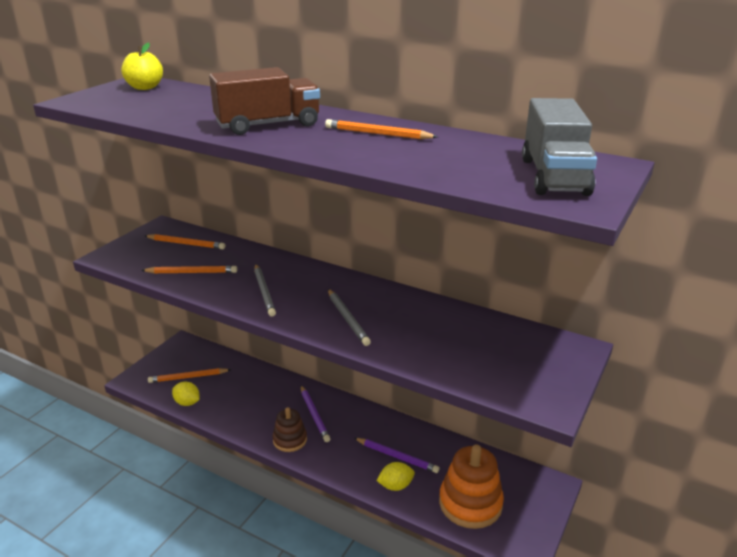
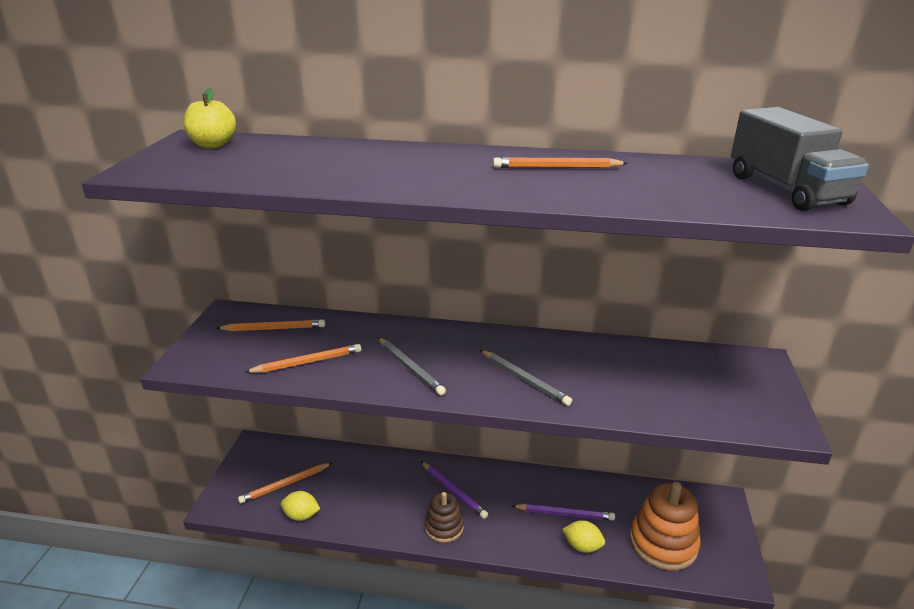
camera: 20 degrees left, 0 degrees up
(268, 125) = (424, 172): brown truck -> none
(395, 486) = (582, 546): yellow lemon -> yellow lemon turned 60 degrees clockwise

